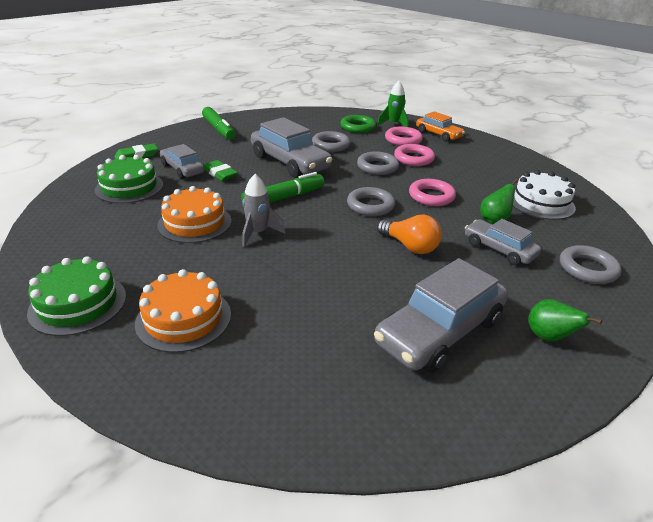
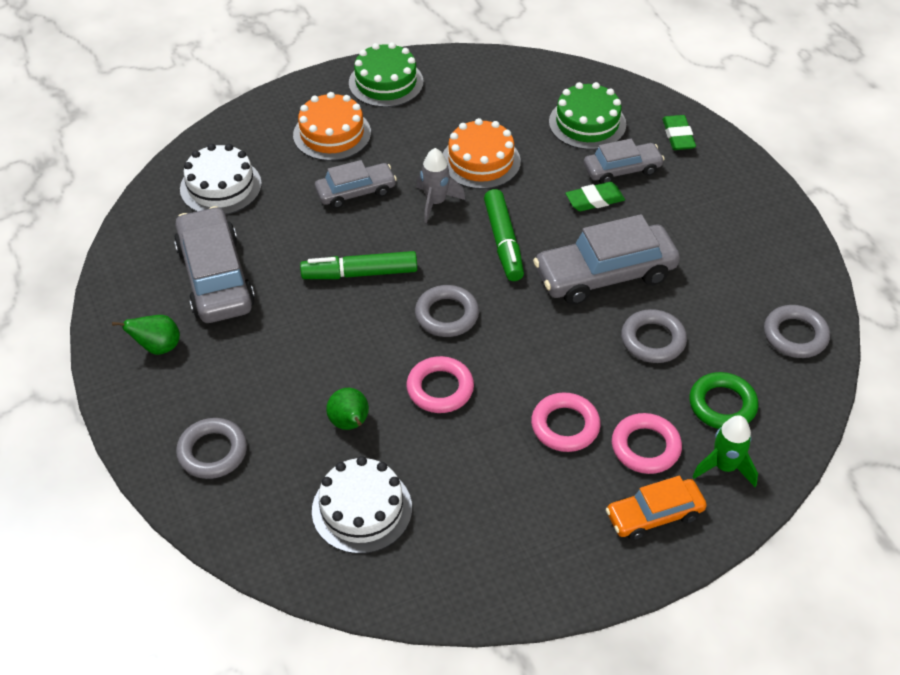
camera: 115 degrees right, 15 degrees up
(219, 129) = (756, 226): green marker -> green marker (360, 273)
(313, 380) = (220, 186): none -> white cake
(377, 167) = (553, 367): grey ring -> grey ring (795, 335)
(410, 246) = (344, 314): orange light bulb -> none
(499, 249) = (293, 391): grey car -> grey car (356, 192)

